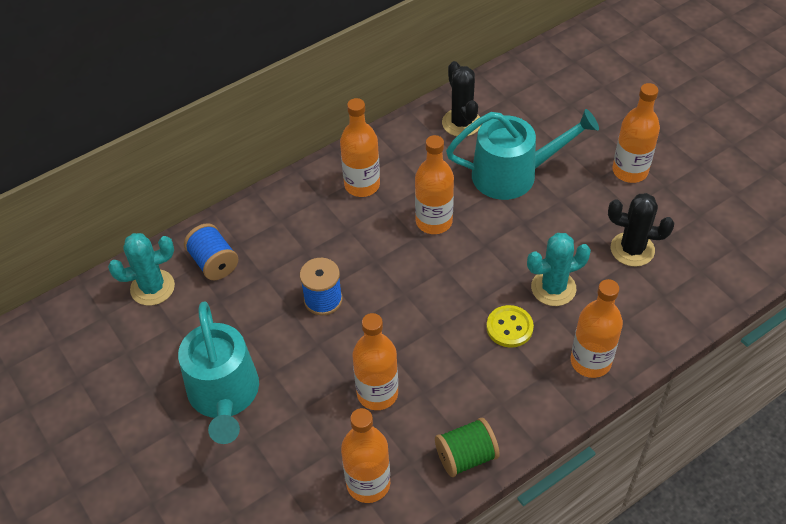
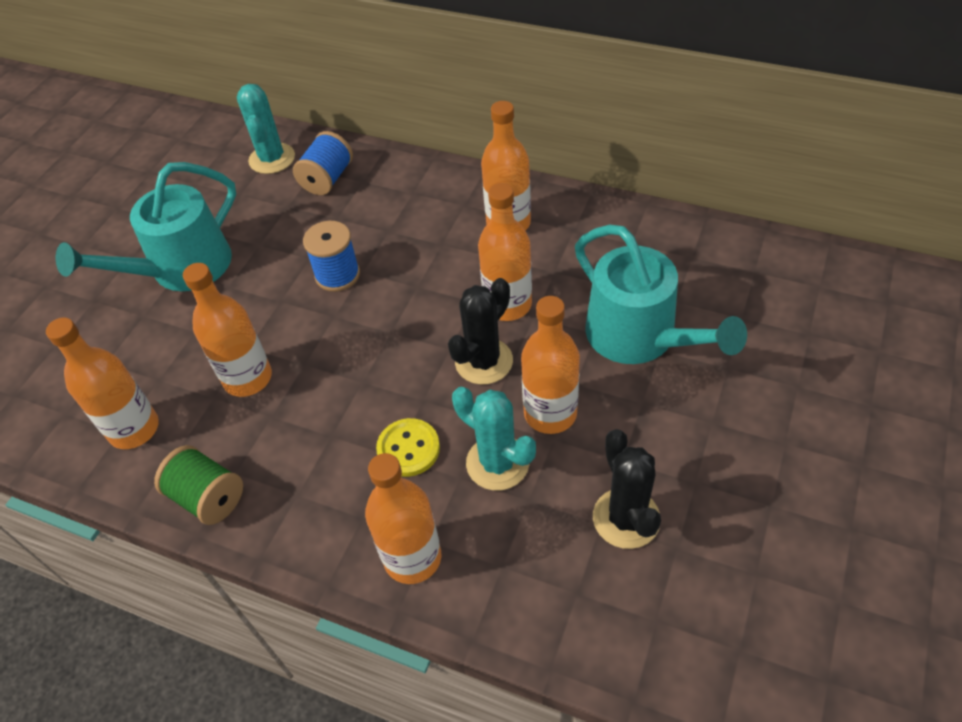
camera: 60 degrees right, 0 degrees up
(152, 288) = (272, 159): turquoise cactus -> turquoise cactus turned 45 degrees clockwise
(461, 123) = (673, 253): black cactus -> black cactus (484, 361)
(630, 171) = (758, 451): orange bottle -> orange bottle (550, 413)

